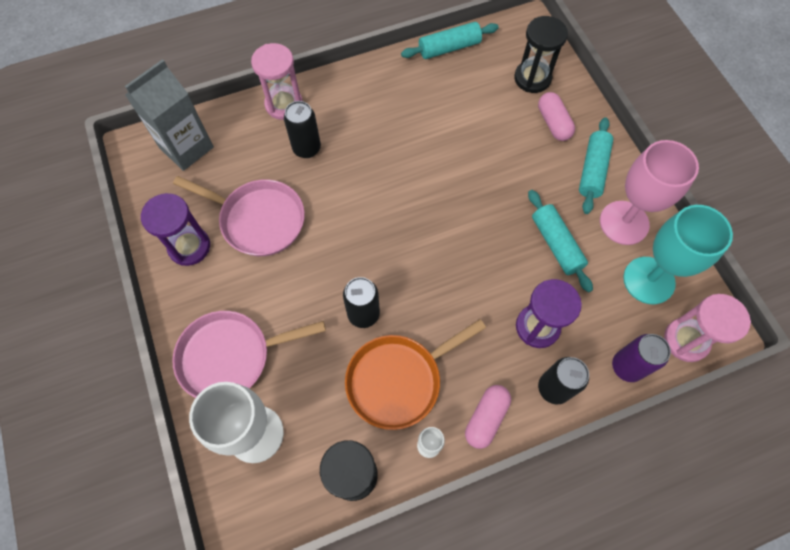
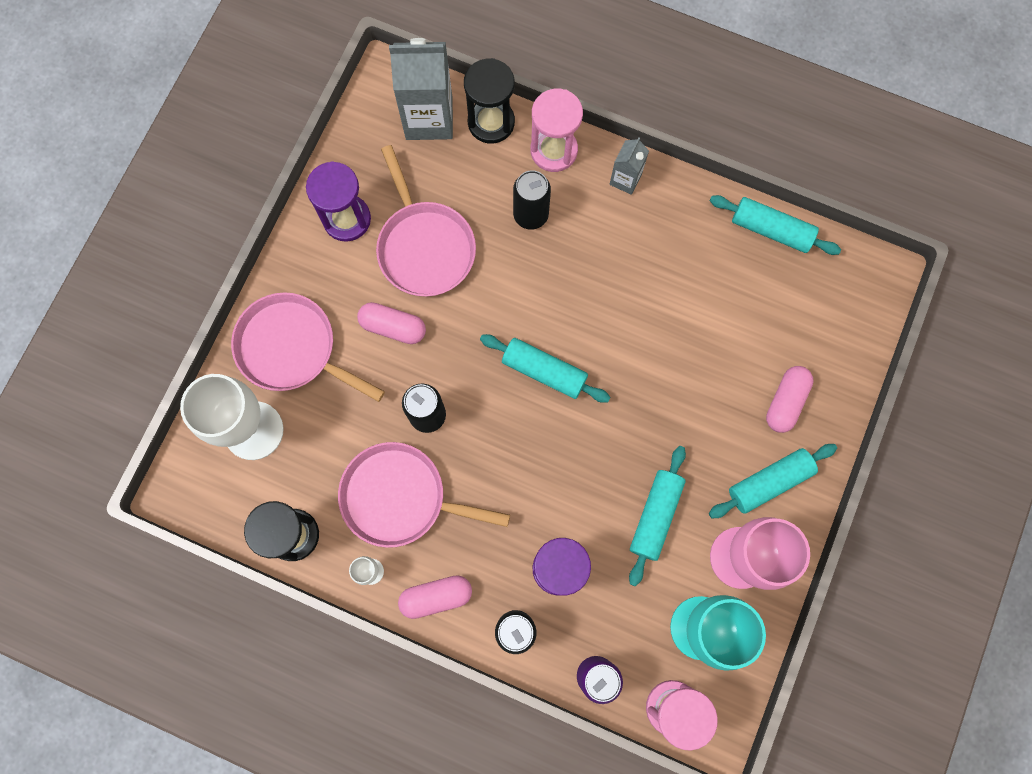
camera: 45 degrees right, 10 degrees up
(286, 282) = (393, 327): none -> pink capsule
(342, 86) = (625, 179): none -> grey carton
(398, 380) = (400, 497): orange pan -> pink pan
(407, 225) = (544, 371): none -> turquoise rolling pin
(532, 78) = (818, 337): black hourglass -> black hourglass (491, 122)

